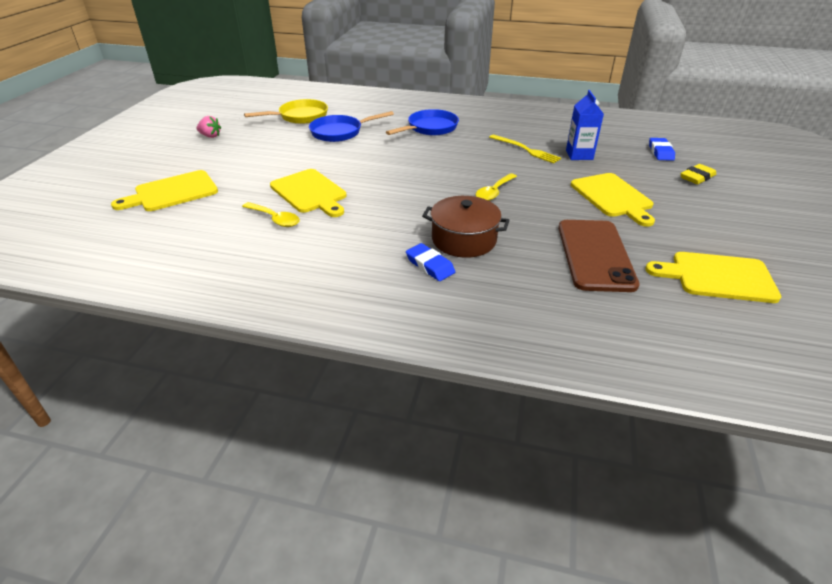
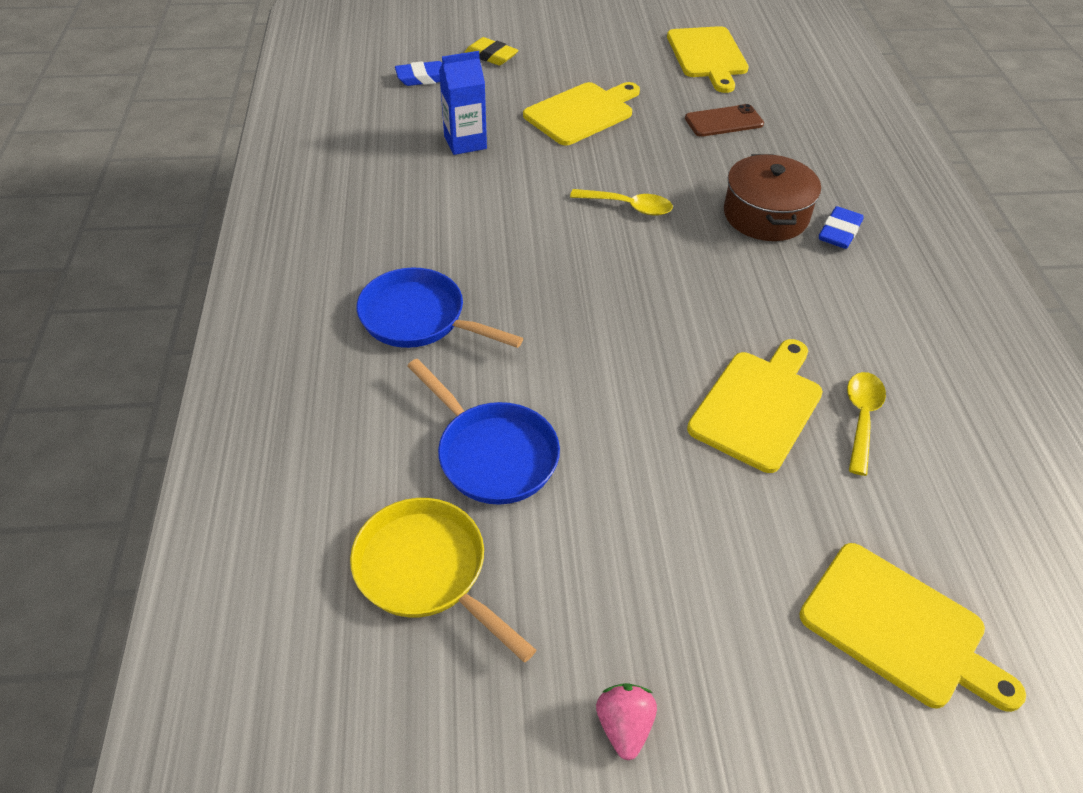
camera: 110 degrees left, 10 degrees up
(526, 150) = (469, 192): yellow fork -> none
(595, 255) = (724, 121): brown phone -> brown phone, size x0.57

